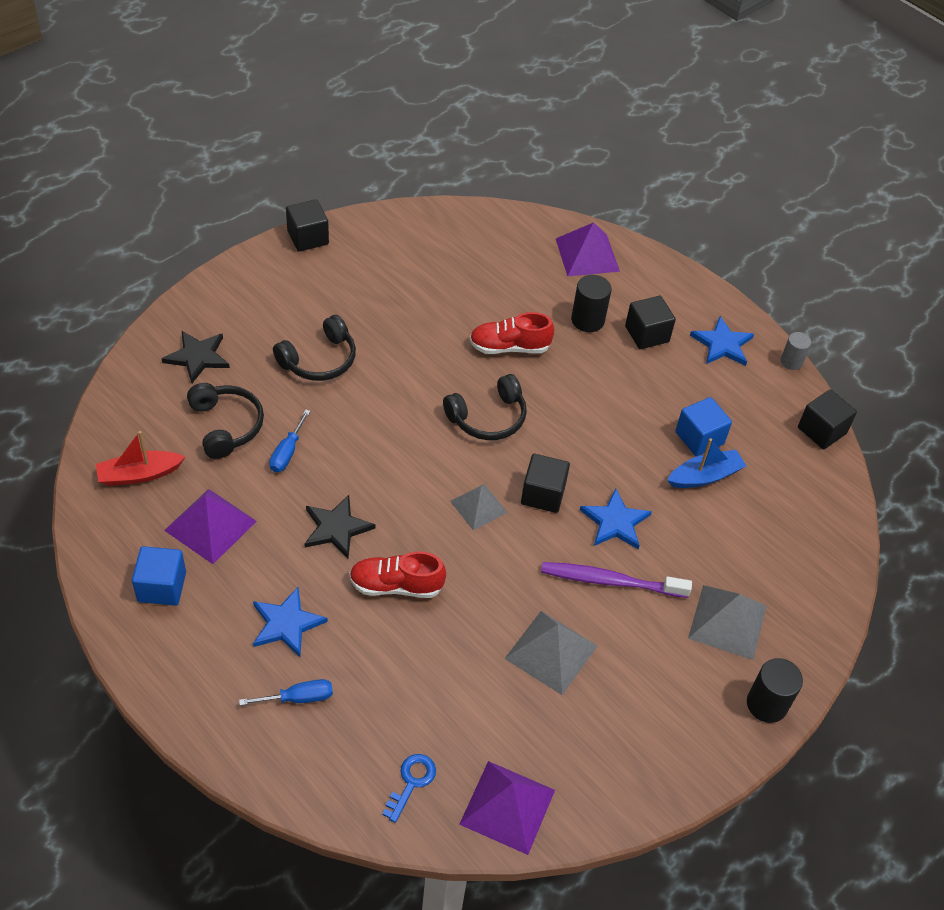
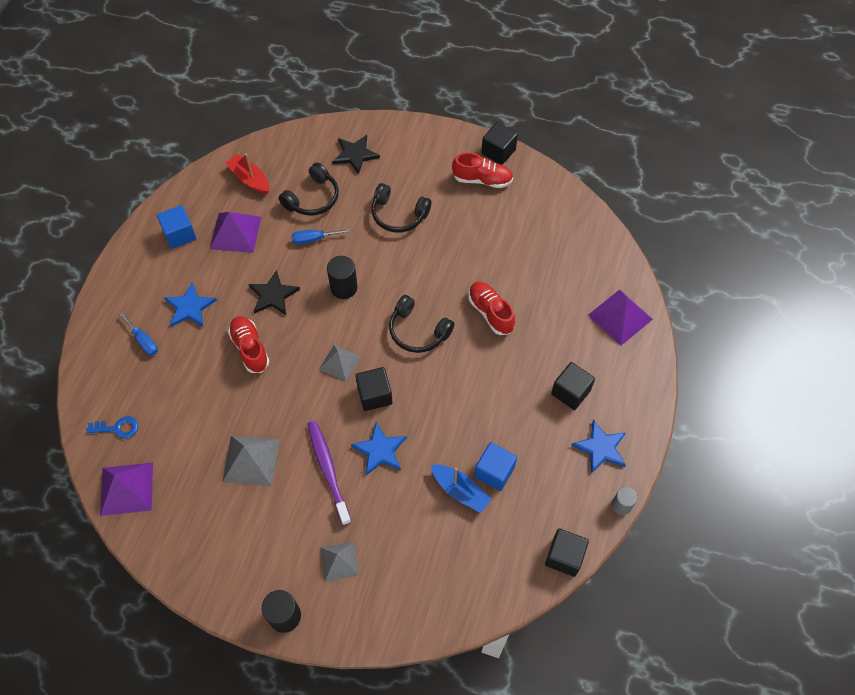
camera: 65 degrees right, 10 degrees up
(333, 268) = (482, 180): none -> red shoe
(587, 320) = (554, 348): black cylinder -> black cylinder (344, 287)
(727, 621) = (339, 561): grey pyramid -> grey pyramid, size x0.66

